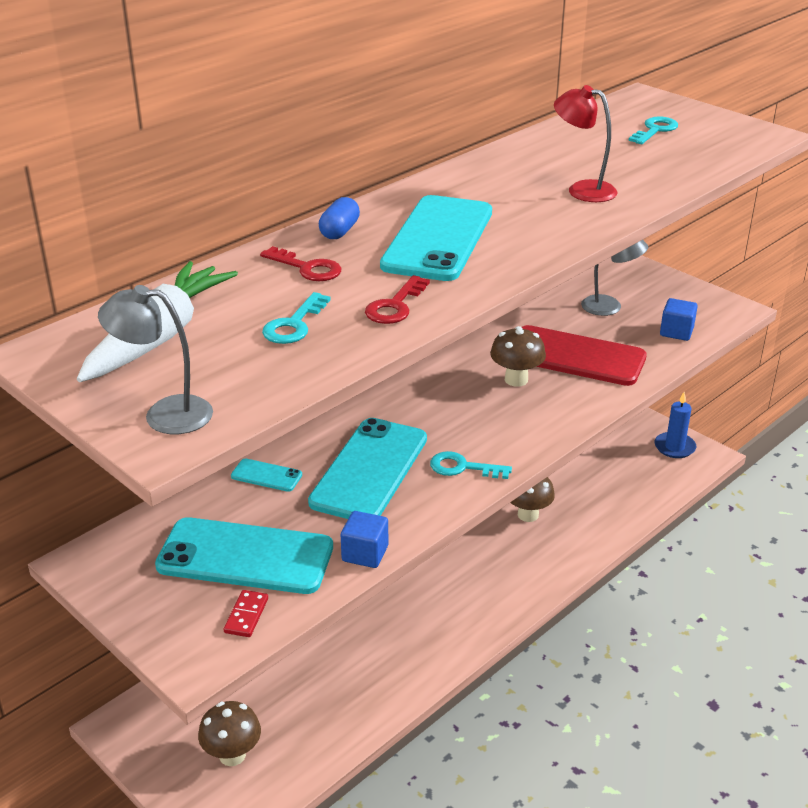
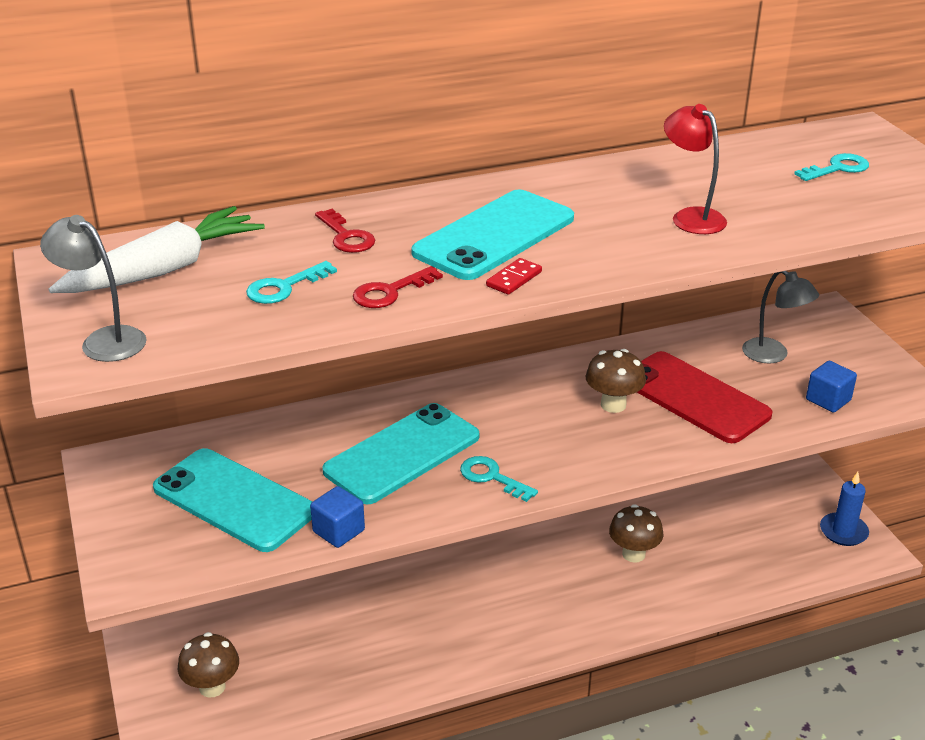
camera: 25 degrees right, 0 degrees up
(246, 615) = (196, 553): red domino -> red domino (514, 279)
(266, 475) = (307, 431): turquoise phone -> none
(339, 231) = (409, 207): blue capsule -> none

